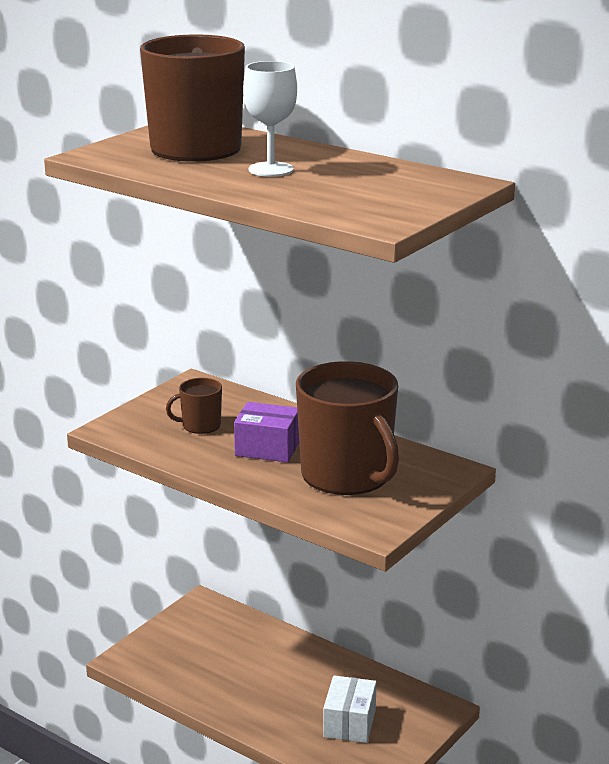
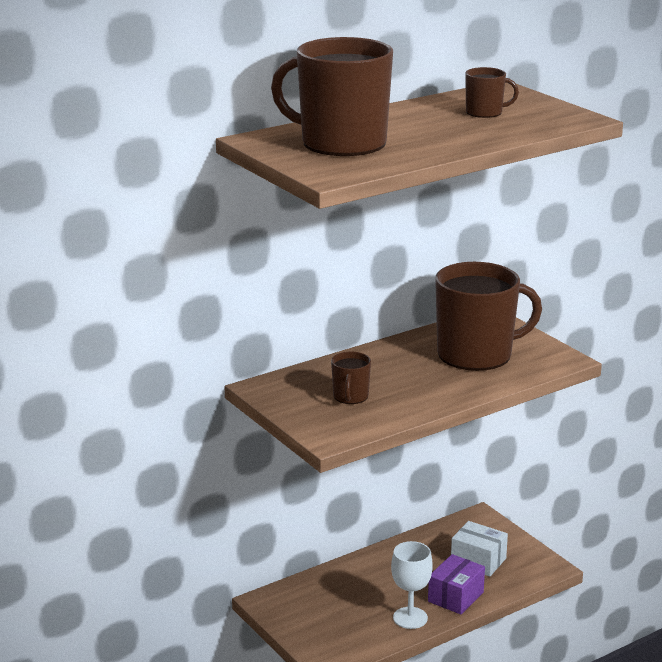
camera: 70 degrees left, 0 degrees up
(267, 448) = (412, 376): purple box -> purple box (455, 597)
(271, 169) = (425, 129): white goblet -> white goblet (410, 618)
(359, 184) = (485, 112): none -> brown mug

